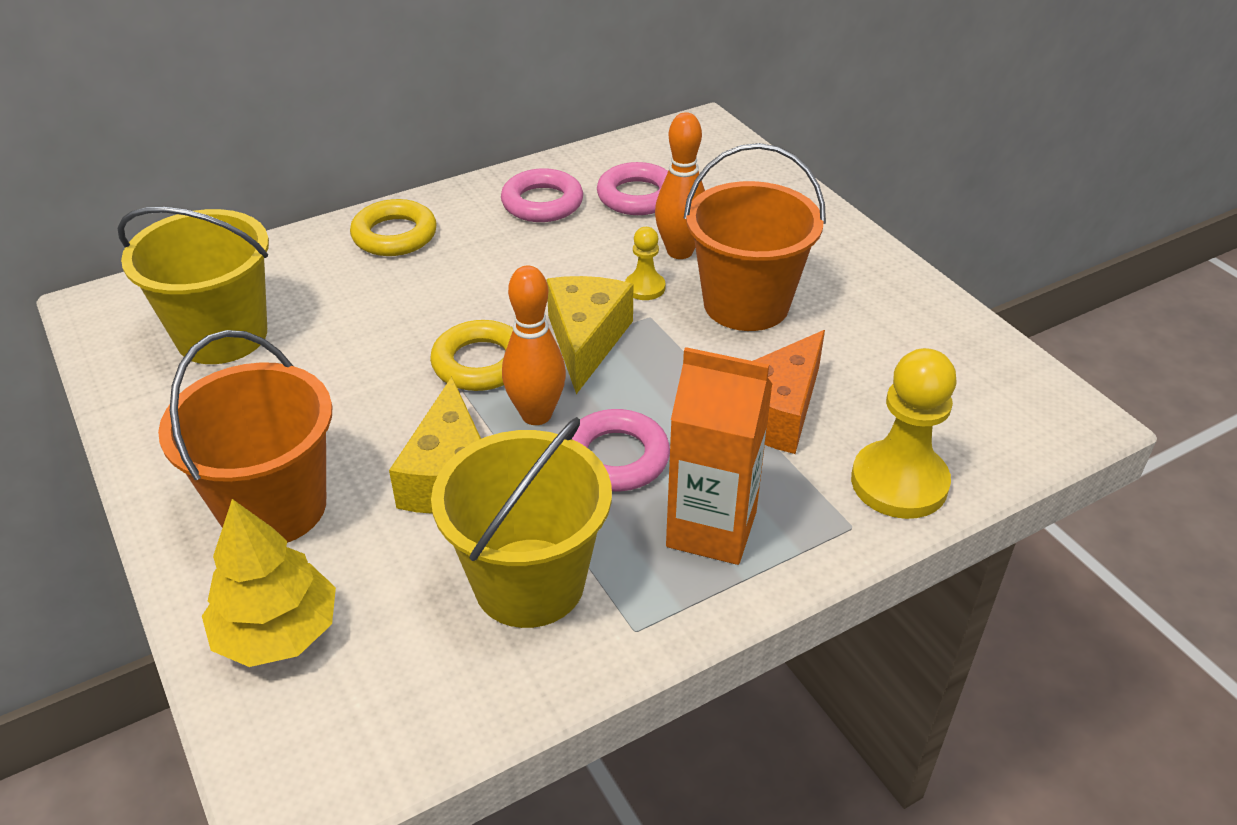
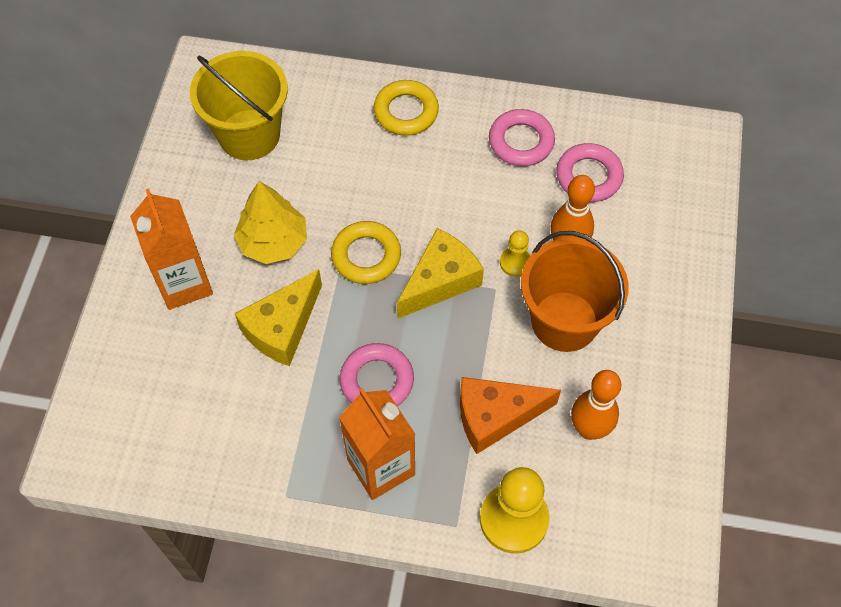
camera: 40 degrees right, 20 degrees up
(273, 507) = (184, 283): orange bucket -> orange carton
(277, 632) = (129, 365): yellow tree -> yellow tree (273, 242)
(529, 582) = (262, 427): yellow bucket -> none
(536, 415) = (362, 318): orange bowling pin -> orange bowling pin (589, 429)

